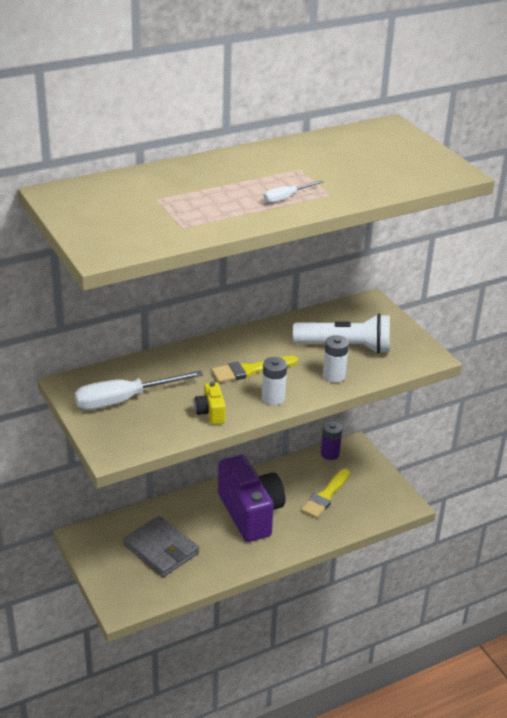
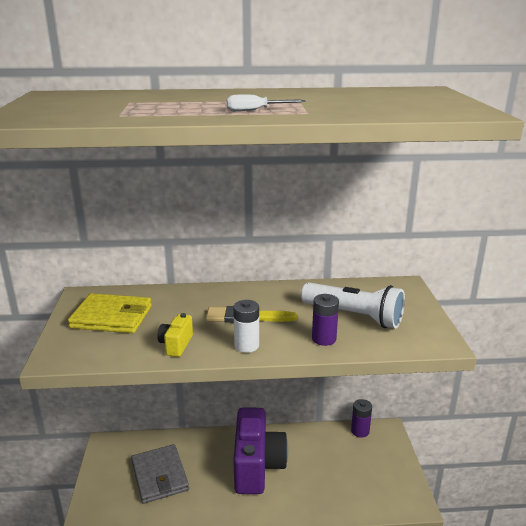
camera: 25 degrees right, 10 degrees down
(124, 400) = (112, 317): white screwdriver -> yellow wallet
(325, 496) = (336, 470): yellow brush -> none
(334, 376) = (324, 339): white battery -> purple battery

